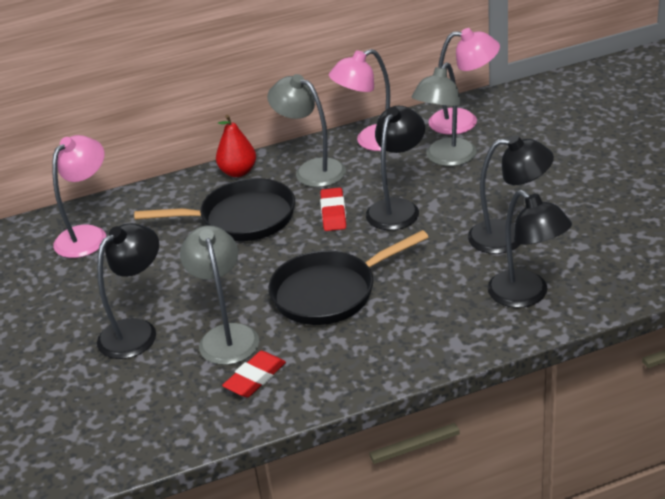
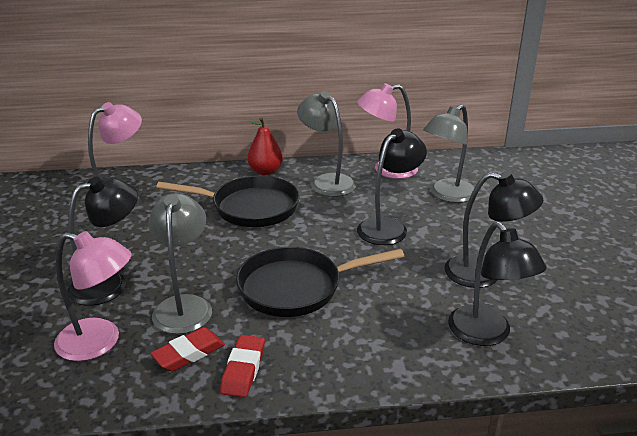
camera: 10 degrees right, 5 degrees down
(333, 213) = (330, 219): red eraser -> red eraser (243, 369)
(463, 121) = (473, 169): pink lamp -> pink lamp (100, 342)

